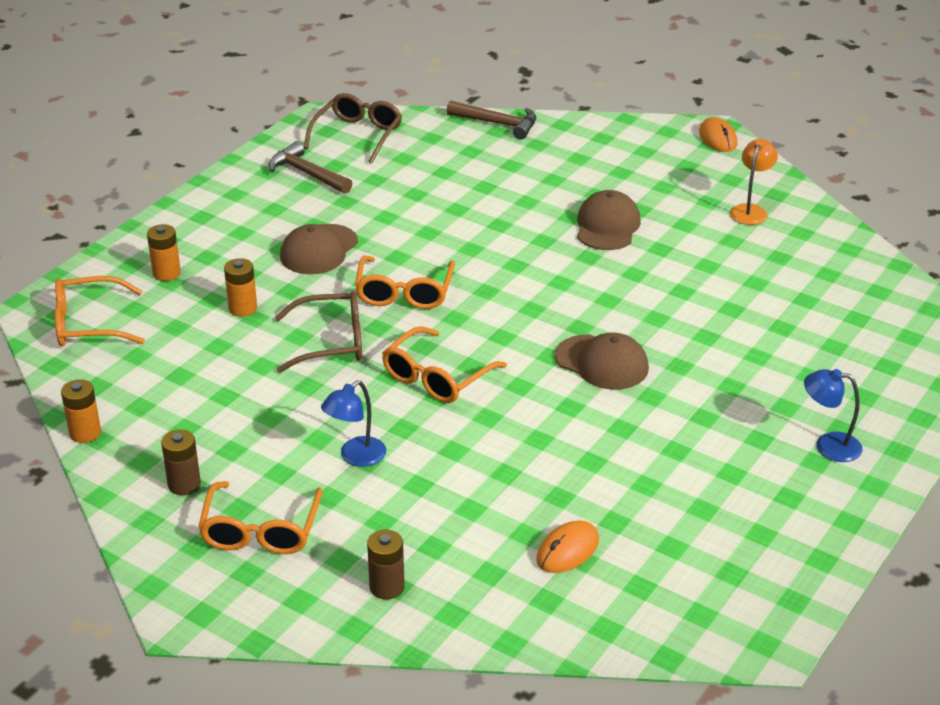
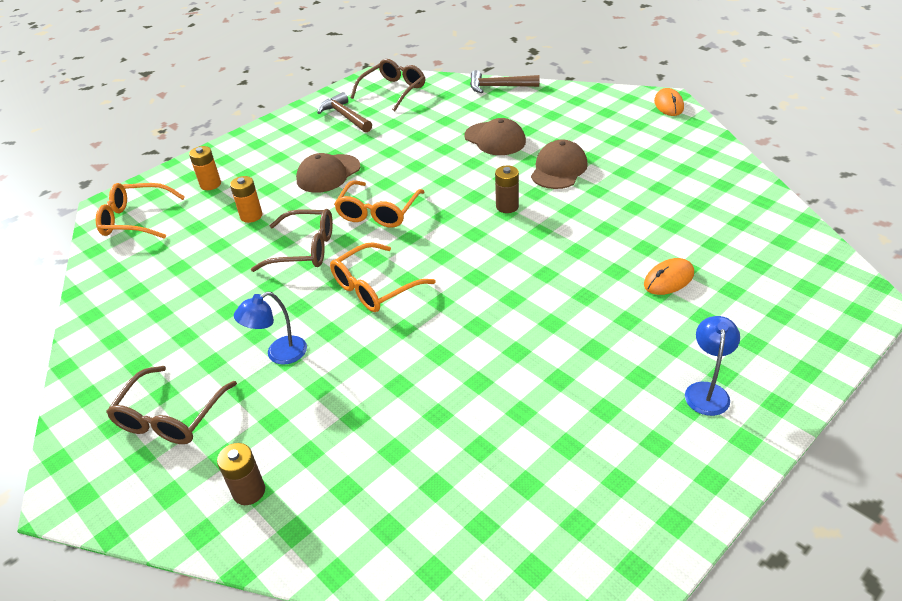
camera: 15 degrees right, 5 degrees up
(85, 433) = (84, 309): orange battery -> none
(184, 484) = (133, 364): brown battery -> brown battery (507, 206)
(261, 530) = (170, 416): orange glasses -> brown glasses
(497, 123) = (499, 87): brown hammer -> brown hammer turned 150 degrees clockwise
(567, 550) = (426, 474): orange mouse -> orange mouse (668, 279)
(602, 363) = (517, 287): brown cap -> brown cap (495, 139)
(750, 210) = (682, 163): orange lamp -> none
(828, 445) = (706, 391): blue lamp -> blue lamp turned 75 degrees clockwise

